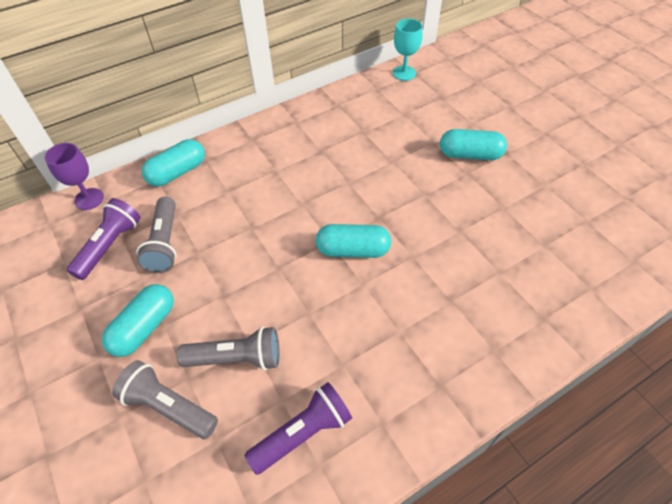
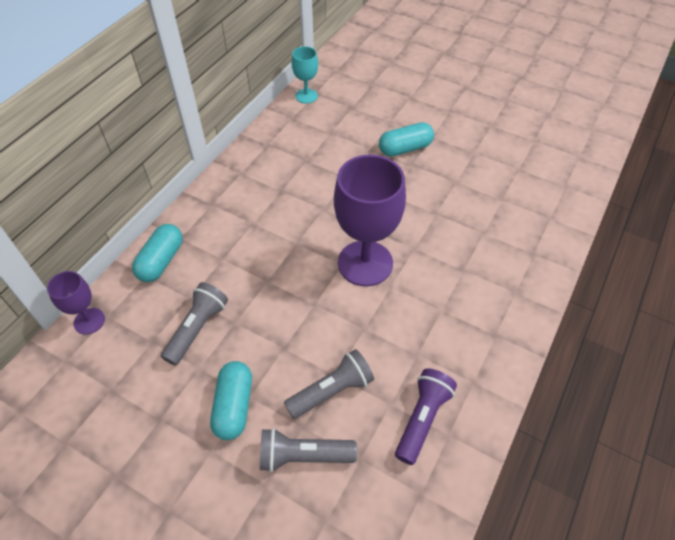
camera: 30 degrees left, 0 degrees up
(110, 245) = (145, 353): purple flashlight -> none
(164, 243) = (197, 328): grey flashlight -> grey flashlight turned 120 degrees counterclockwise
(353, 250) = (365, 263): turquoise capsule -> purple goblet

